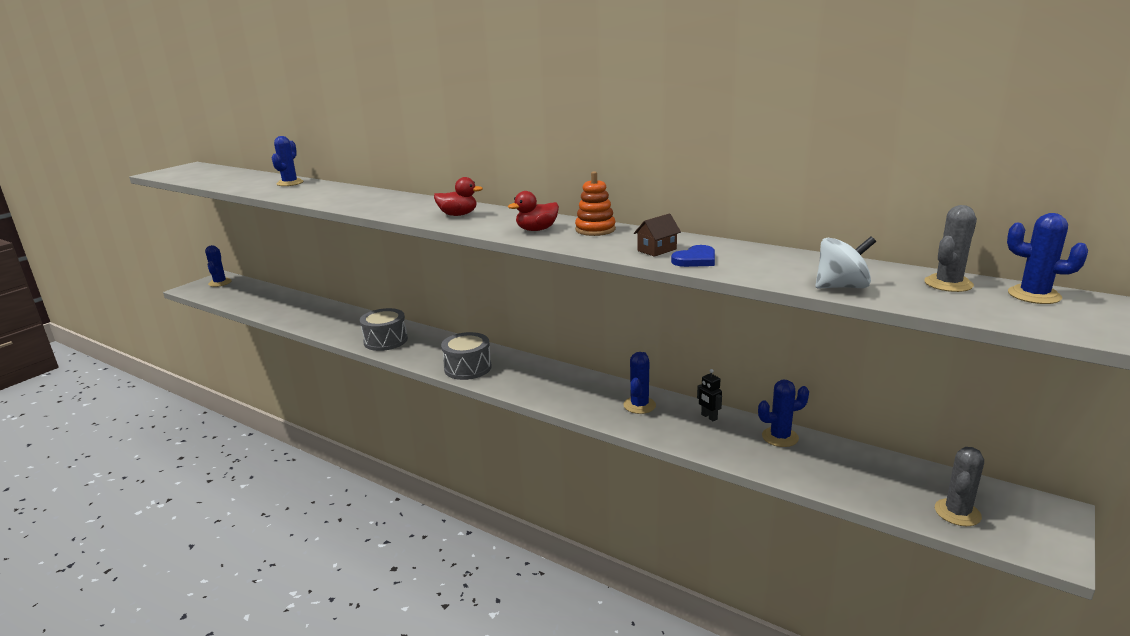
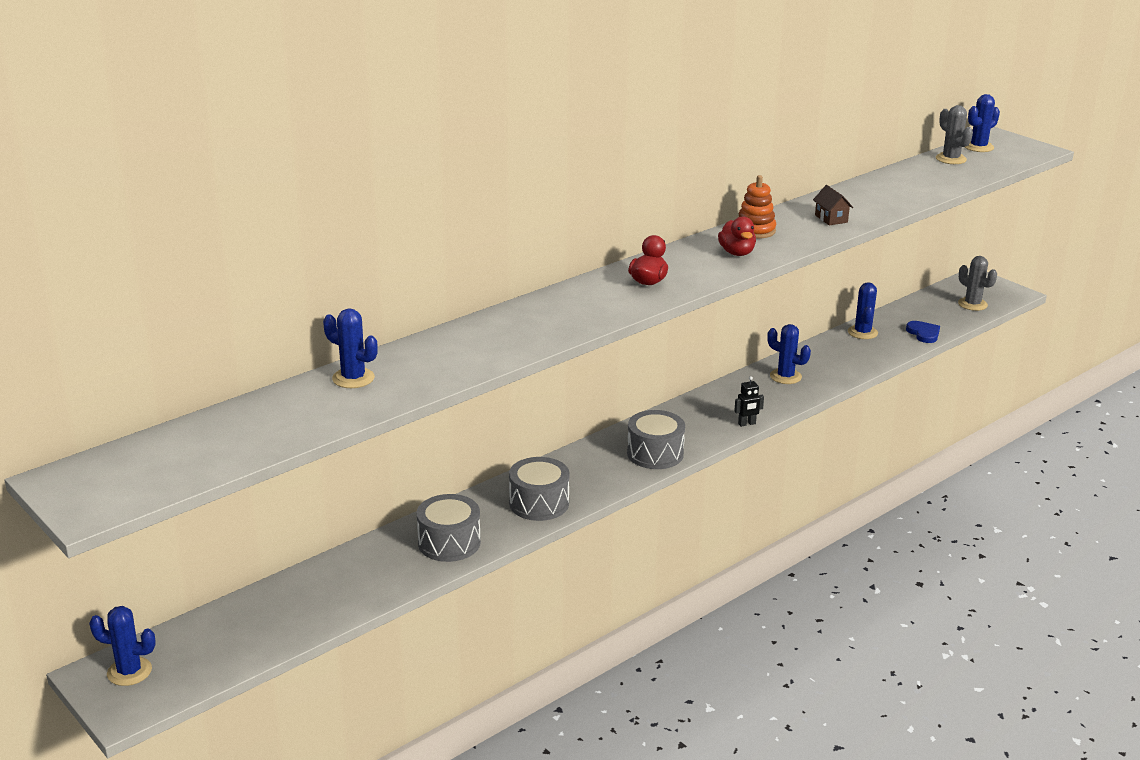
camera: 75 degrees left, 5 degrees up
(334, 324) = (449, 543): none -> grey drum
(695, 259) = (864, 211): blue heart -> blue heart (923, 333)
(709, 417) = (819, 352): black robot -> black robot (747, 424)
(841, 287) = (944, 184): white spinning top -> none

